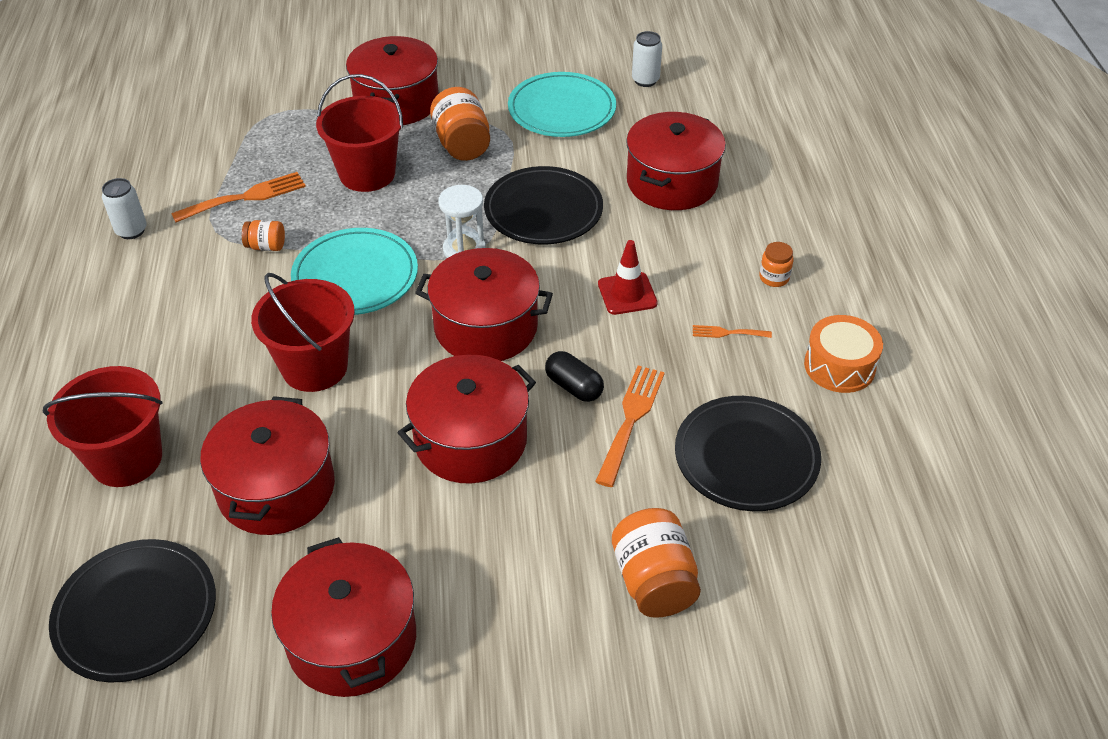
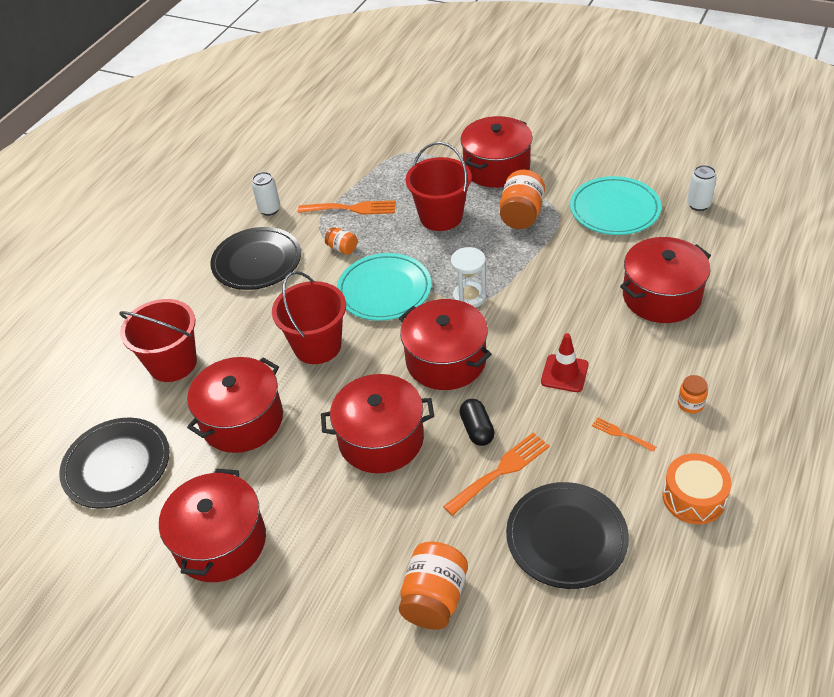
camera: 35 degrees right, 0 degrees up
(543, 210) = (546, 286): black plate -> black plate (257, 262)

